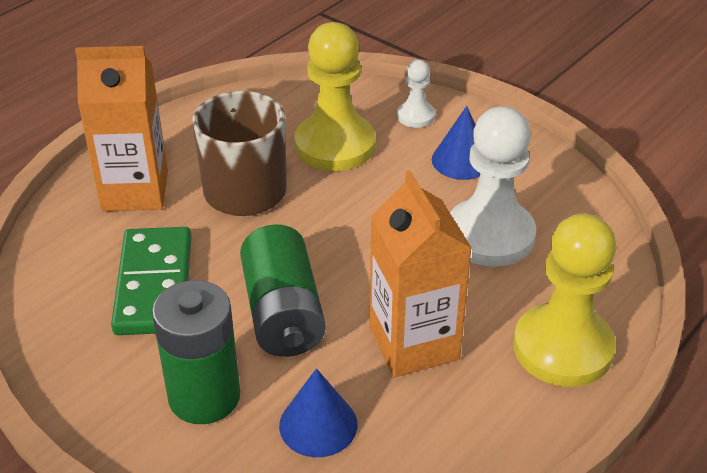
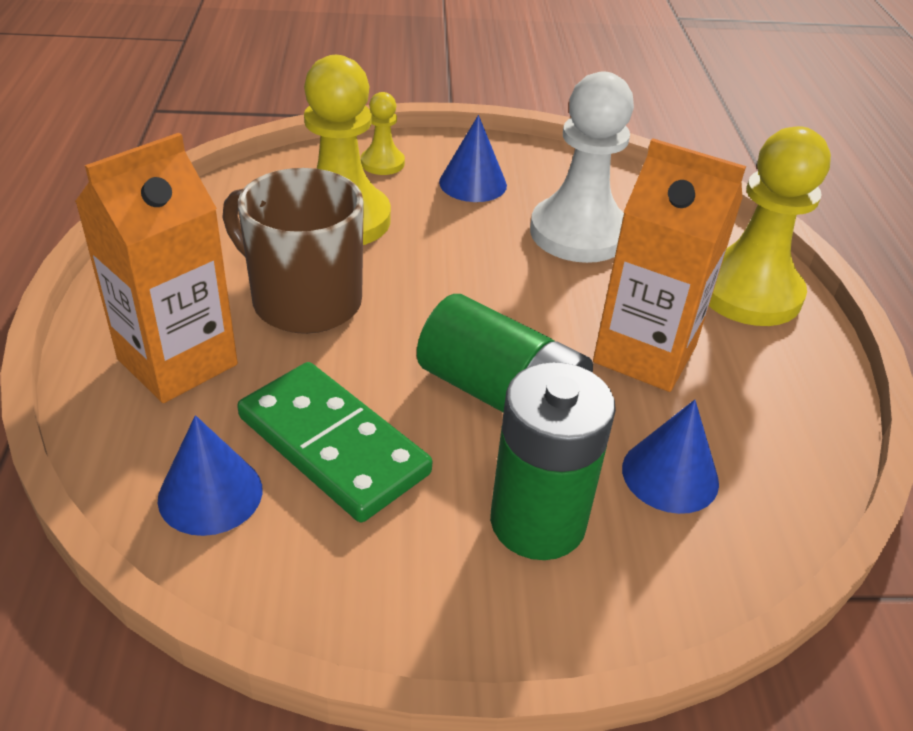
camera: 45 degrees left, 0 degrees up
(67, 273) = (210, 494): none -> blue cone
(415, 116) = (382, 163): white pawn -> yellow pawn

